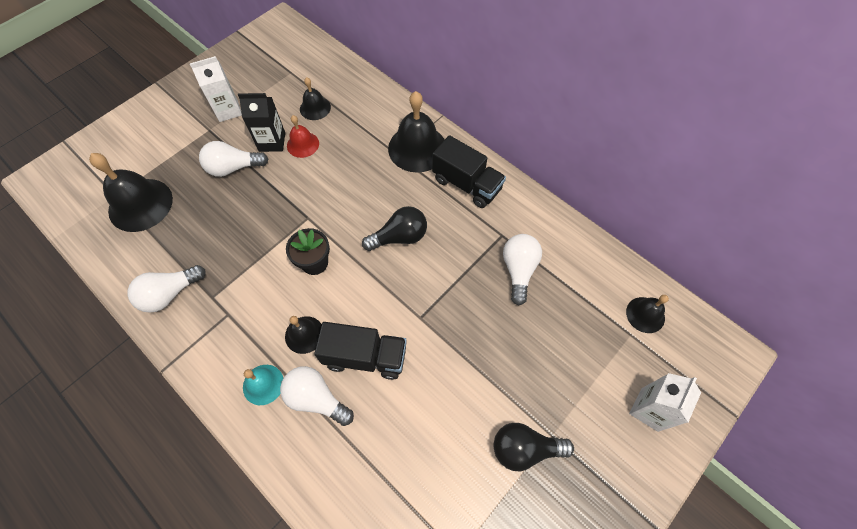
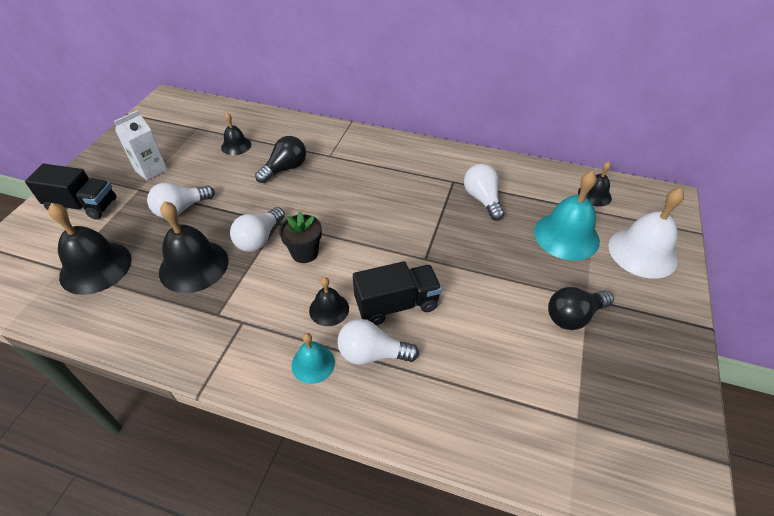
camera: 25 degrees left, 15 degrees down
(170, 294) = (170, 327): white light bulb -> white light bulb (259, 239)
(272, 142) = (209, 180): black carton -> none
(303, 144) = (240, 173): red bell -> none
(399, 237) = (370, 209): black light bulb -> black light bulb (285, 169)
(417, 148) = (345, 147): black bell -> black bell (194, 266)
(467, 184) = (402, 158): black truck -> black truck (83, 206)
(579, 352) = (566, 236): none -> turquoise bell
(649, 409) = (642, 252): white carton -> white bell

